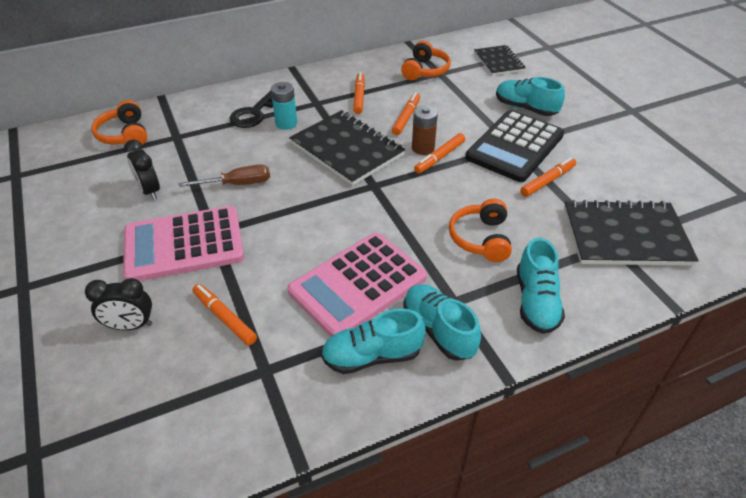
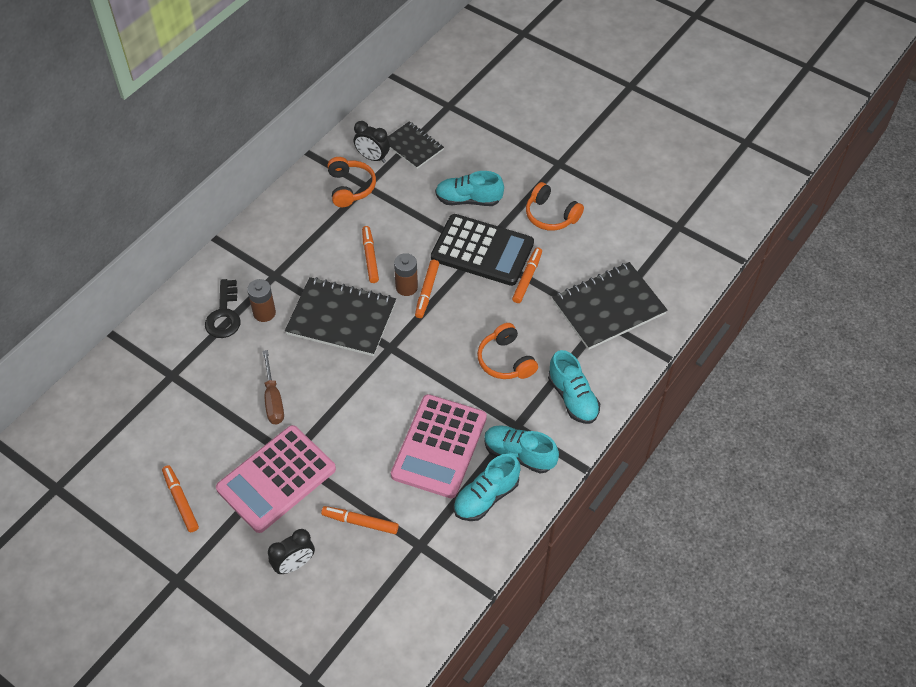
camera: 30 degrees left, 10 degrees up
(124, 135) = (118, 396): orange headphones -> orange headphones (551, 215)
(149, 191) = (200, 443): black clock -> black clock (372, 158)
(238, 184) = (273, 400): brown screwdriver -> brown screwdriver turned 120 degrees clockwise
(286, 123) = (264, 313): turquoise battery -> brown battery
(359, 97) = (310, 250): orange marker -> orange marker (180, 501)
(514, 146) = (482, 251): black calculator -> black calculator turned 75 degrees counterclockwise

